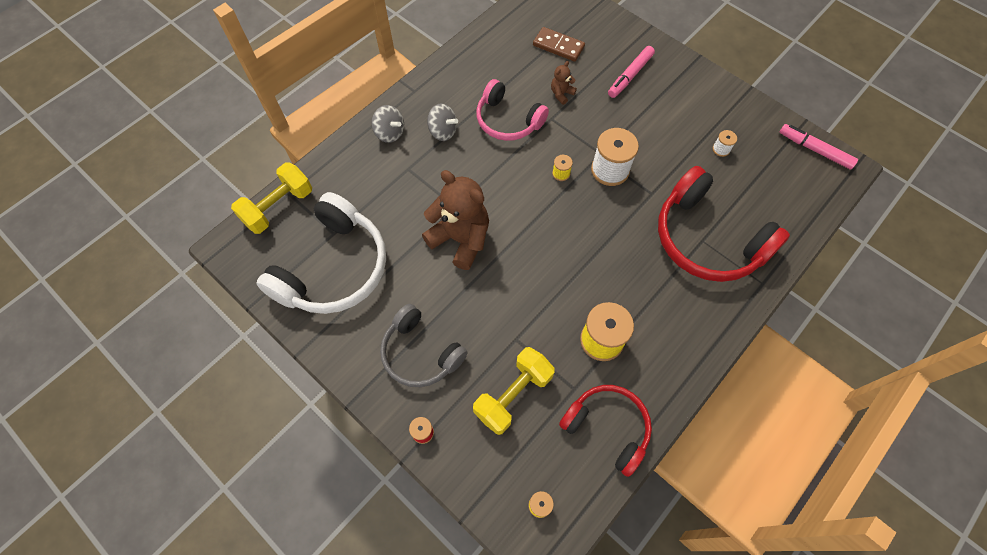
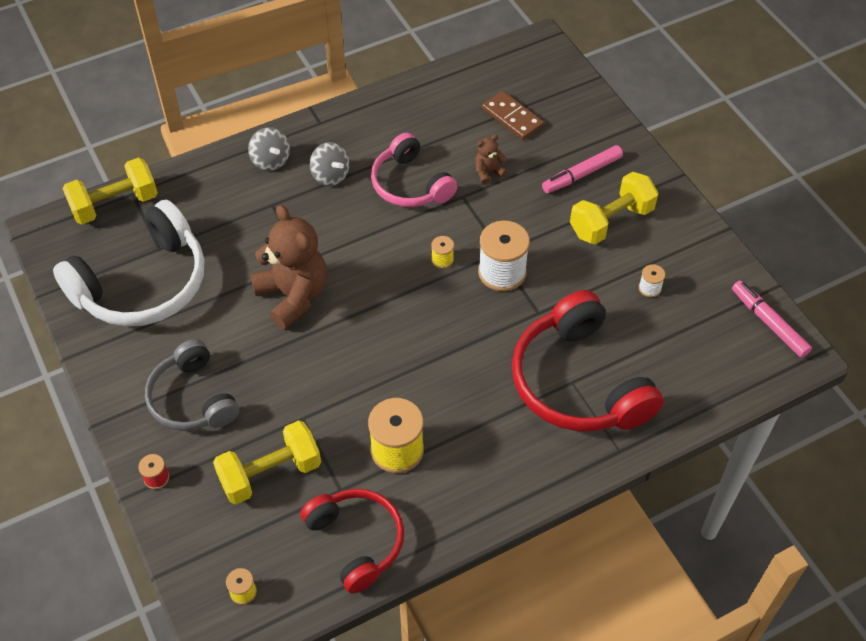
camera: 20 degrees right, 10 degrees down
(668, 106) = (611, 221): none -> yellow dumbbell

